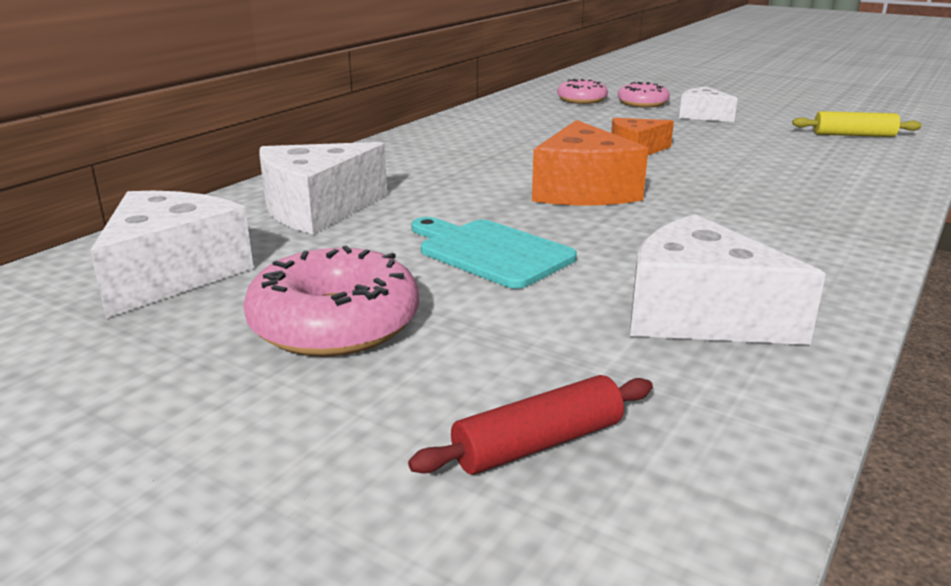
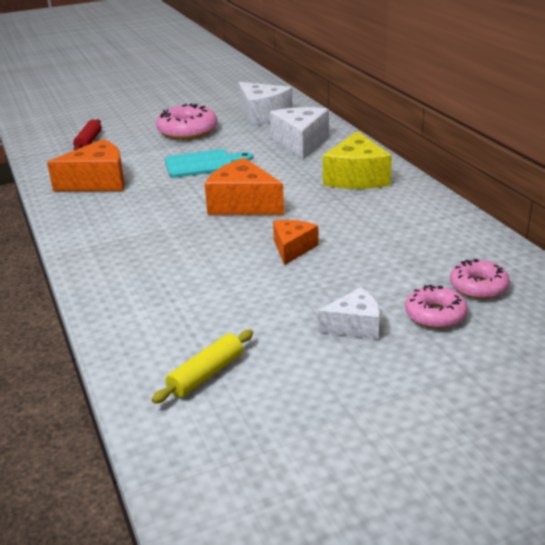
camera: 125 degrees right, 5 degrees up
(418, 159) = (356, 177): none -> yellow cheese
(699, 315) = (98, 182): white cheese -> orange cheese

